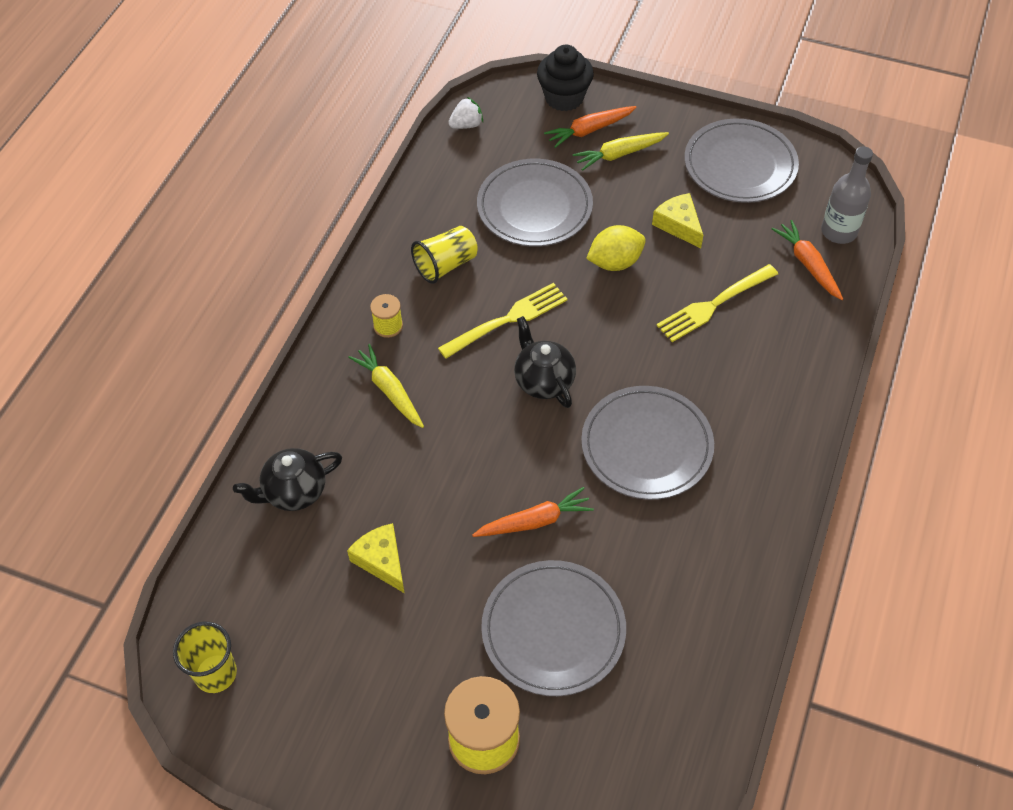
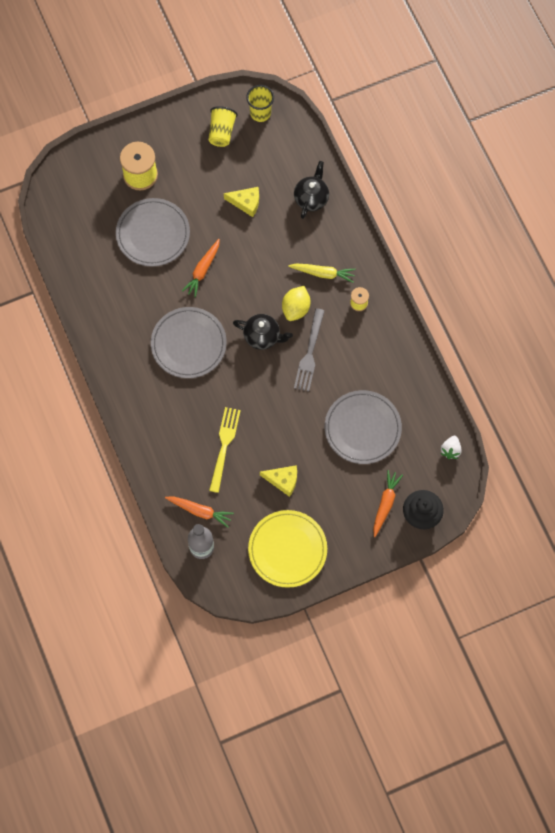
camera: 135 degrees right, 15 degrees up
(445, 265) = (368, 357): yellow cup -> yellow cup (222, 132)
(508, 319) = (309, 353): yellow fork -> grey fork
(615, 262) = (292, 429): yellow lemon -> yellow lemon (296, 308)
(619, 154) = (354, 501): yellow carrot -> none
(740, 165) = (287, 549): grey plate -> yellow plate

